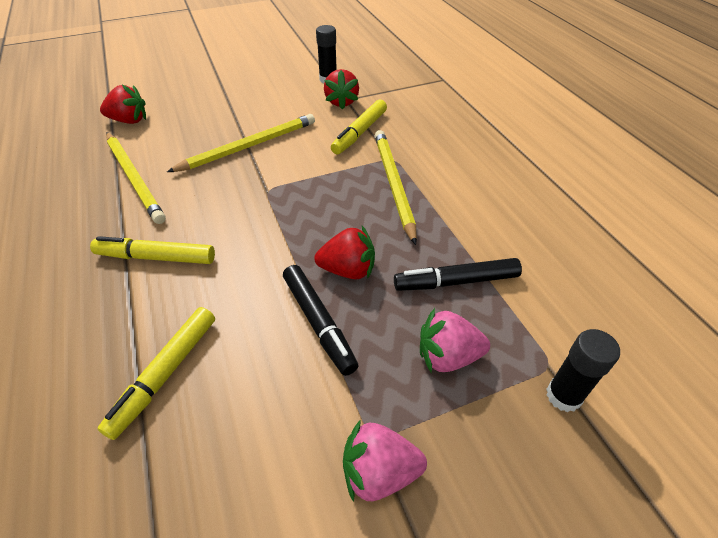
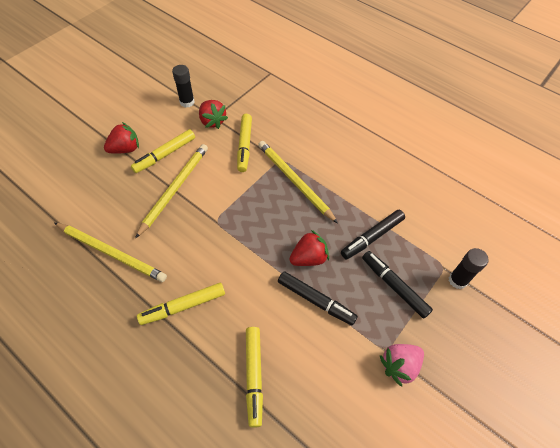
camera: 30 degrees left, 10 degrees up
(129, 121) = (58, 203): red strawberry -> red strawberry (125, 149)
(266, 115) = (165, 155): none -> yellow marker
(447, 356) = (394, 286): pink strawberry -> black marker

